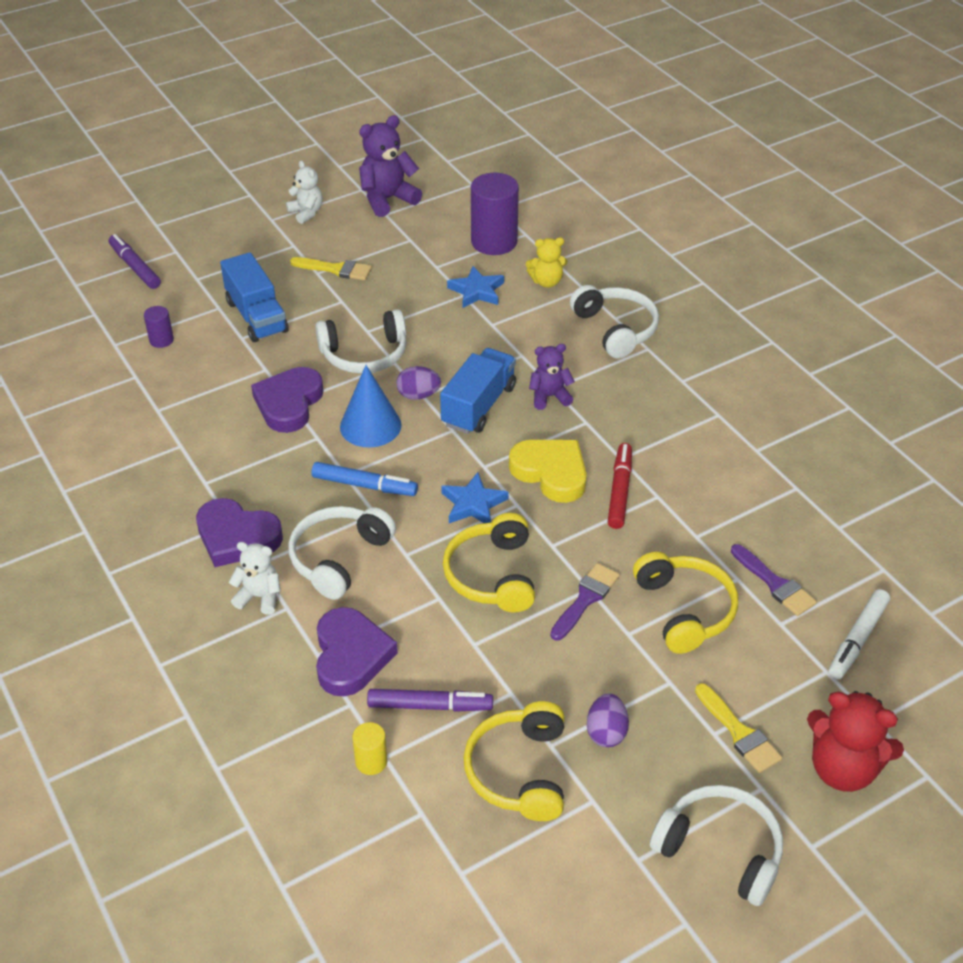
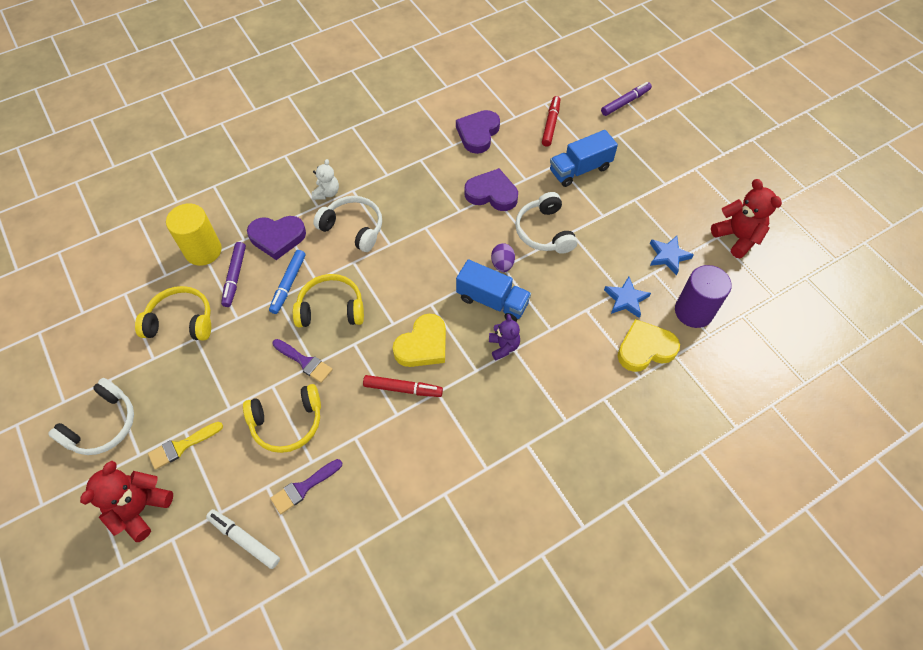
camera: 90 degrees right, 15 degrees up
(161, 340) = (551, 124): purple cylinder -> red marker
(237, 537) = (374, 178): purple heart -> purple heart (478, 133)
(306, 213) = (707, 188): white teddy bear -> none
(336, 269) = (640, 210): yellow brush -> none
(364, 485) = (414, 238): blue marker -> blue marker (288, 284)
(370, 426) = (471, 238): blue cone -> none
(371, 761) = (203, 251): yellow cylinder -> yellow cylinder, size x2.08
(387, 199) = (737, 237): purple teddy bear -> red teddy bear
(473, 504) = (395, 298): blue star -> blue star (668, 256)
(546, 282) = (645, 349): yellow teddy bear -> yellow heart
(606, 732) = (198, 368): purple egg -> none
(616, 329) = (588, 398): white headphones -> none

